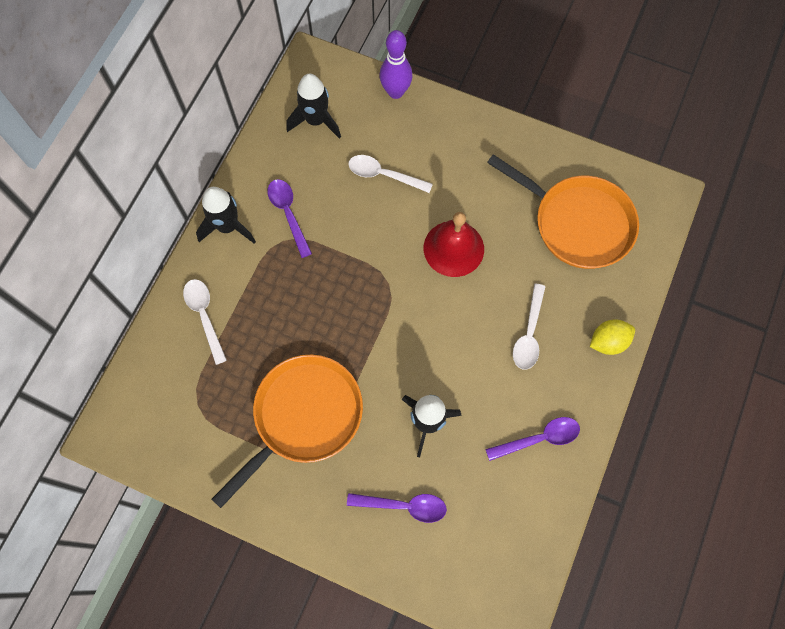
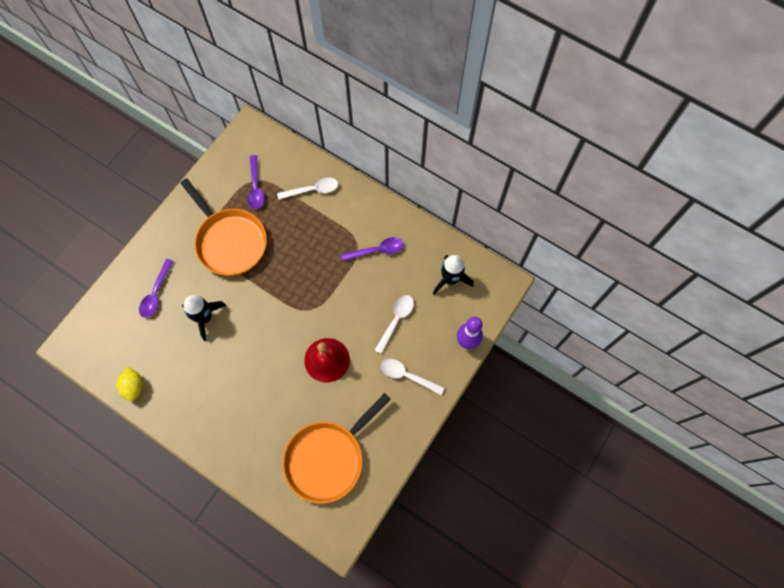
camera: 100 degrees right, 0 degrees up
(228, 227) = (375, 210): black rocket -> none
(529, 334) = (249, 400): white spoon -> white spoon (407, 376)
(539, 438) = (174, 389): purple spoon -> purple spoon (256, 187)
(608, 342) = (229, 457): yellow lemon -> yellow lemon (134, 386)

